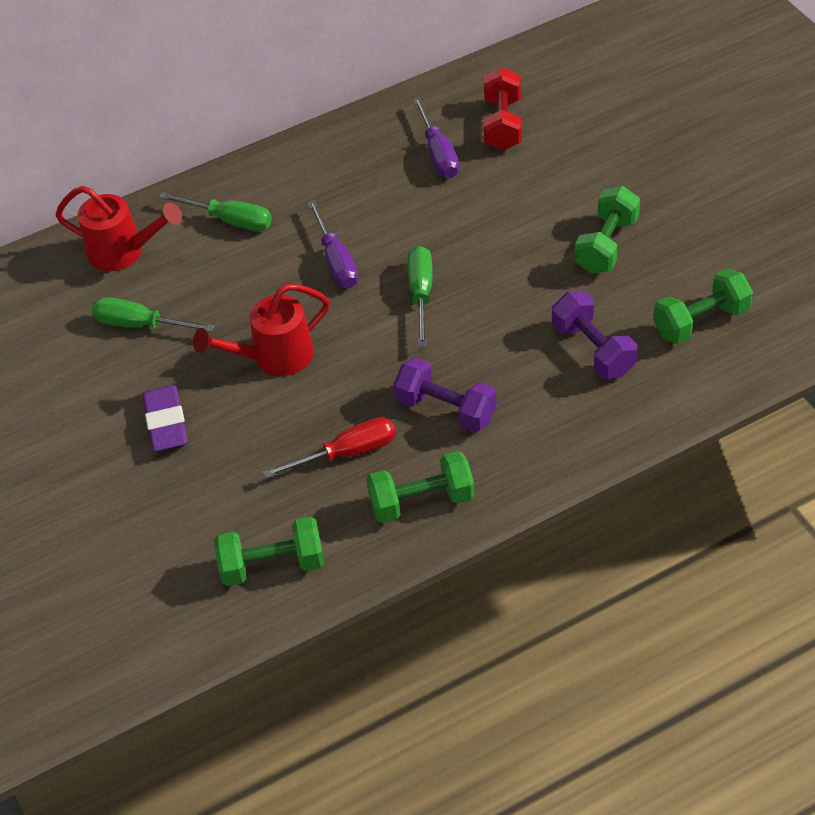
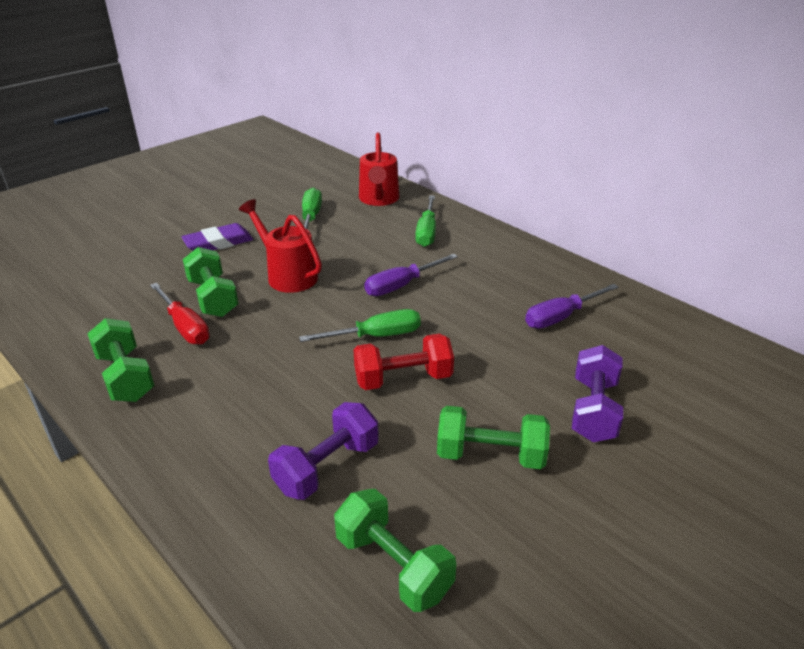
camera: 70 degrees right, 15 degrees down
(272, 565) = (72, 311): green dumbbell -> green dumbbell (213, 298)
(446, 409) = (235, 374): purple dumbbell -> purple dumbbell (593, 410)
(502, 124) = (628, 350): red dumbbell -> red dumbbell (403, 379)

